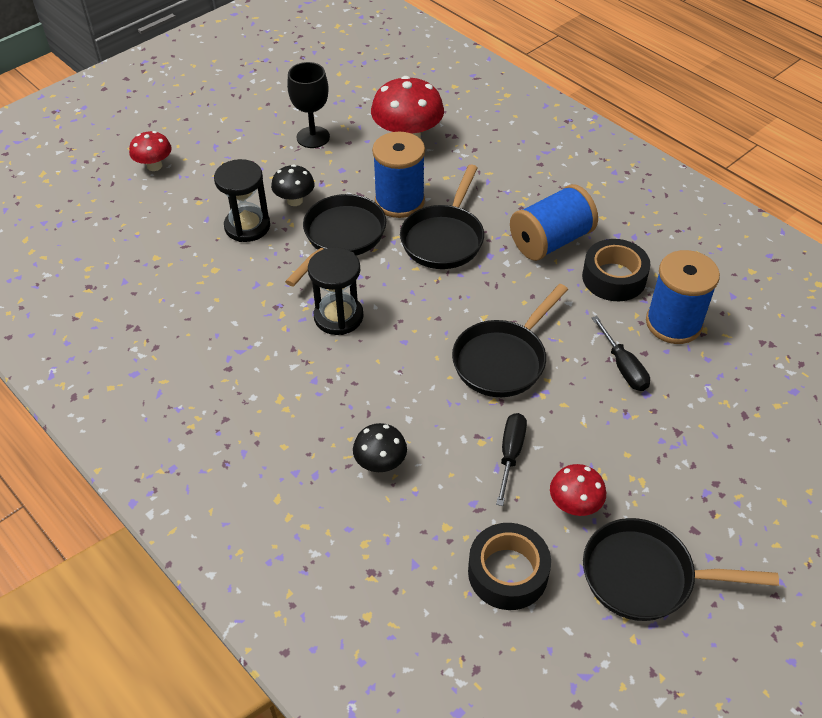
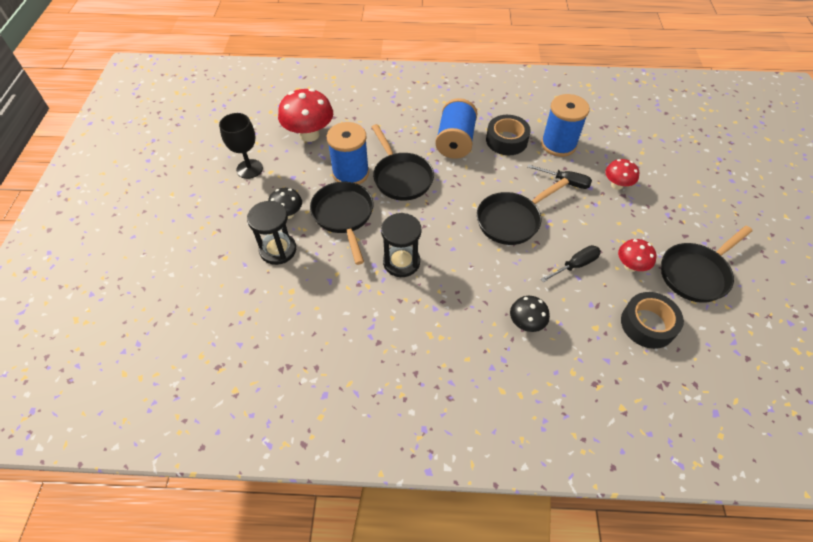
camera: 45 degrees left, 5 degrees up
(154, 166) = (161, 256): red mushroom -> red mushroom (617, 185)
(503, 360) = (511, 220): black pan -> black pan turned 60 degrees clockwise
(510, 454) = (575, 265): black screwdriver -> black screwdriver turned 90 degrees clockwise

